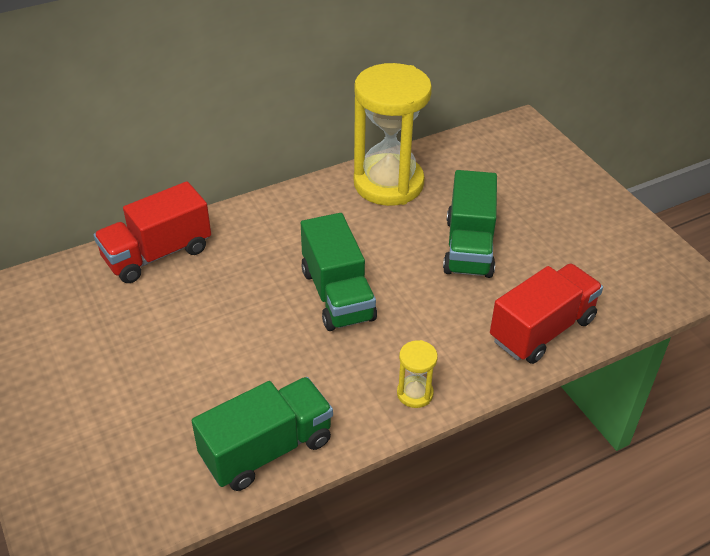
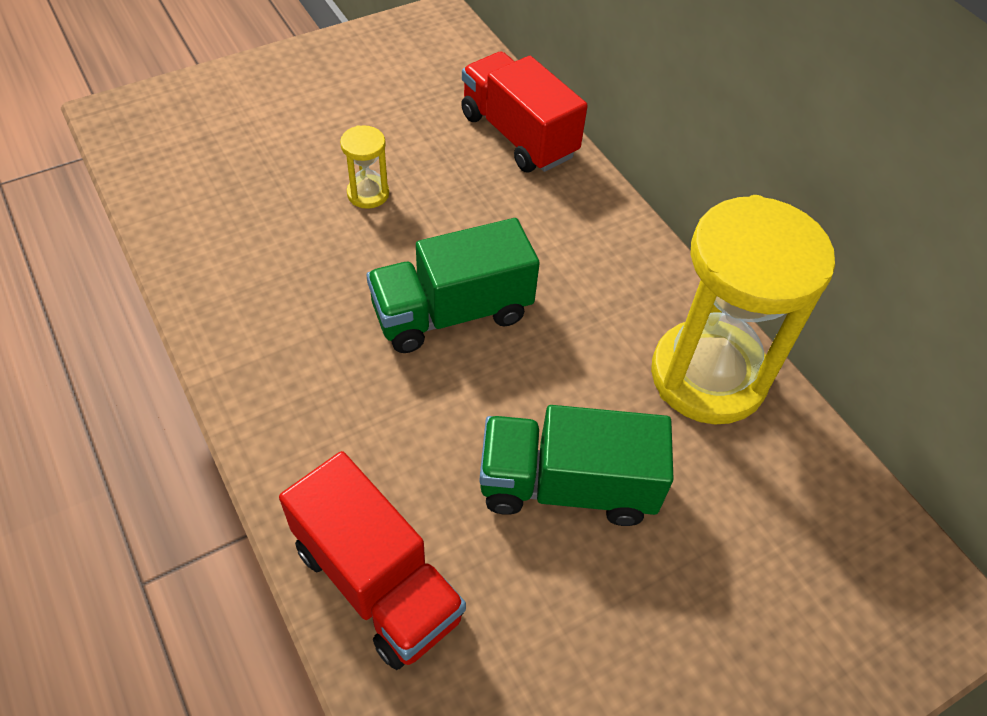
camera: 85 degrees right, 10 degrees up
(267, 449) = (202, 251): green truck -> none
(415, 393) = (266, 399): yellow hourglass -> yellow hourglass (368, 194)

